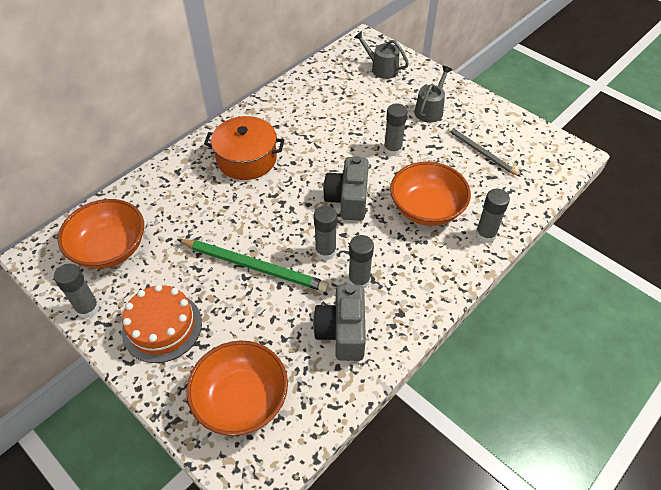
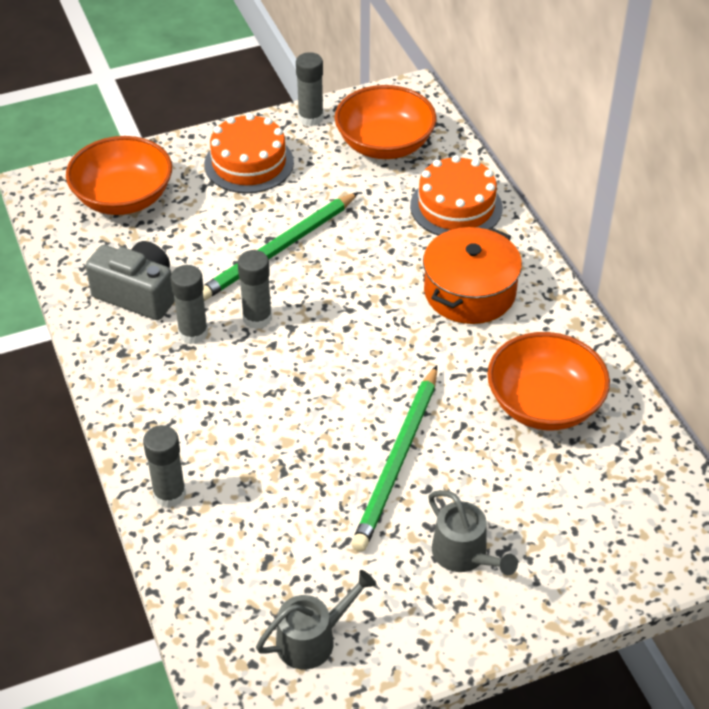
camera: 115 degrees right, 5 degrees down
(167, 188) = (456, 206): none -> orange cake
(348, 199) = (329, 371): grey camera -> none
(381, 68) = (613, 533): grey watering can -> grey watering can (312, 639)
(392, 149) = (397, 461): grey glue stick -> green pencil
(426, 208) = (258, 449): orange bowl -> orange bowl (544, 404)
(481, 152) = (325, 575): grey pencil -> none

